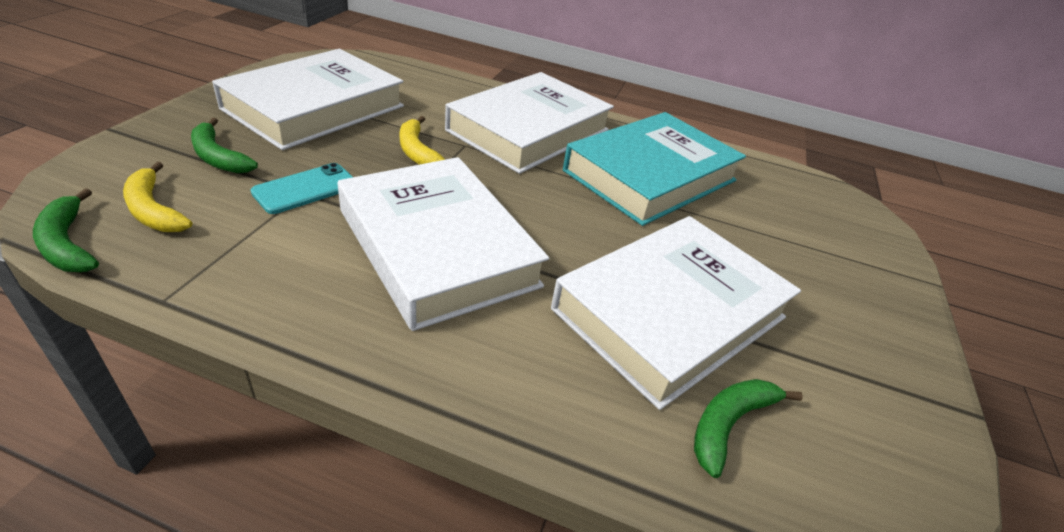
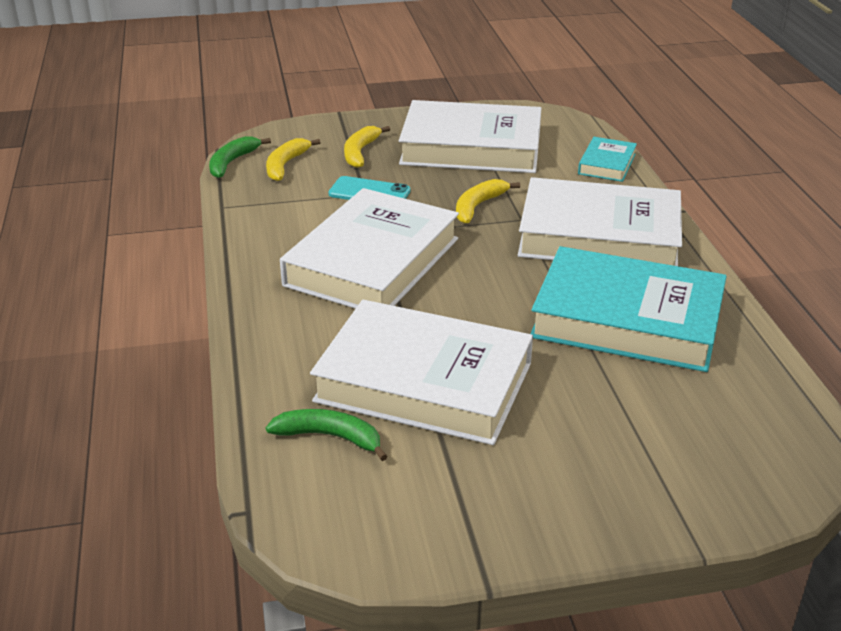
camera: 65 degrees right, 5 degrees down
(218, 157) = (360, 152): green banana -> yellow banana
(434, 79) = (607, 164): none -> turquoise book

